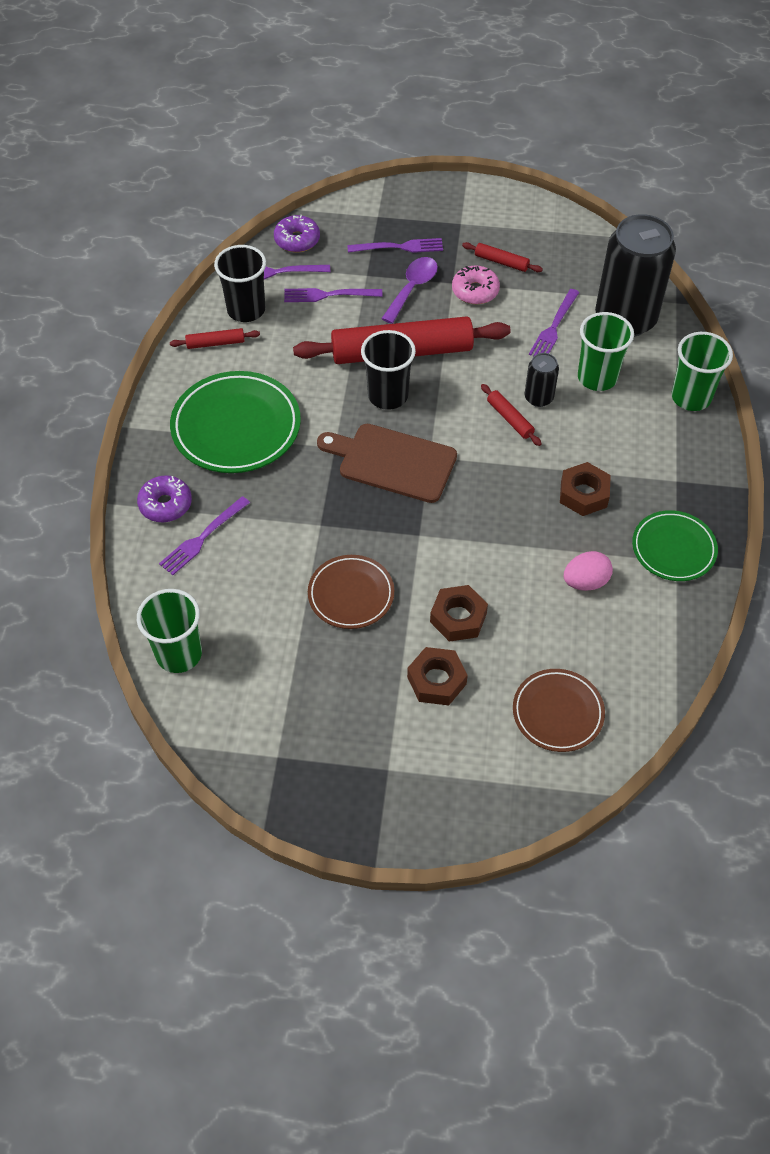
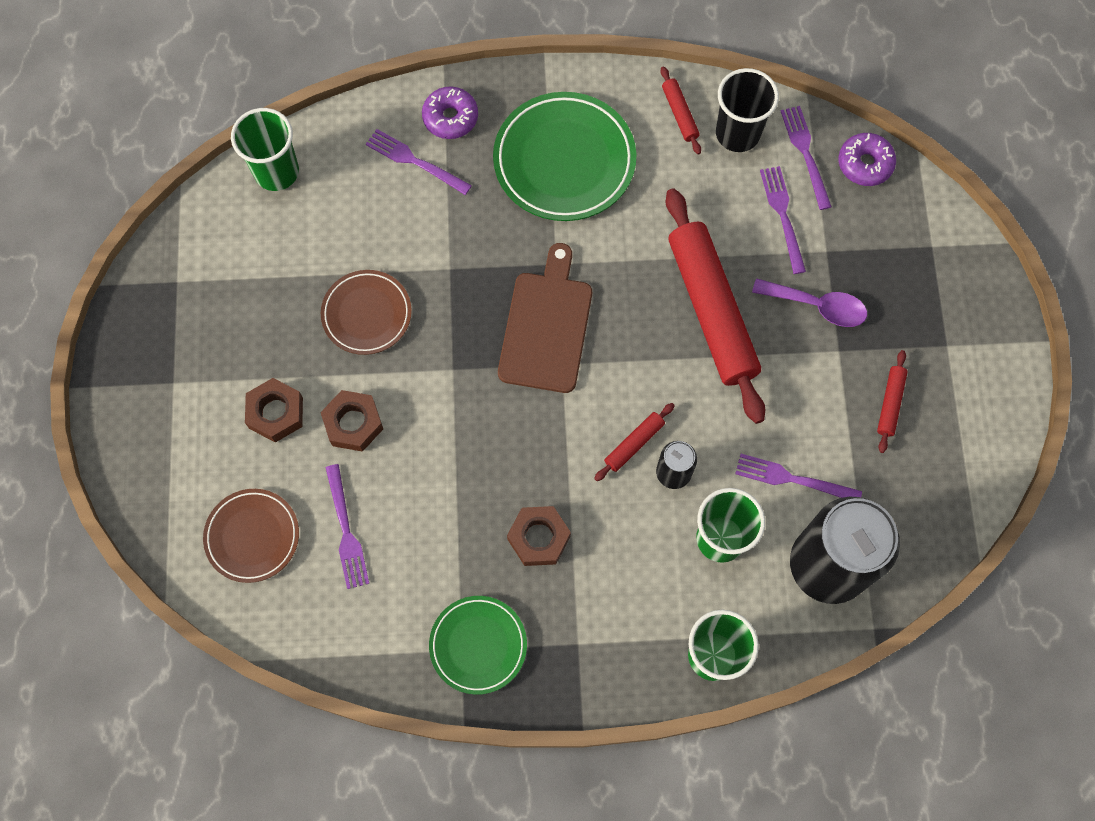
camera: 80 degrees right, 15 degrees up
(388, 396) = (641, 306): black cup -> none
(399, 247) = (884, 280): purple fork -> purple fork (346, 531)
(475, 291) = (831, 378): pink donut -> none
(585, 582) = (418, 550): pink egg -> none

